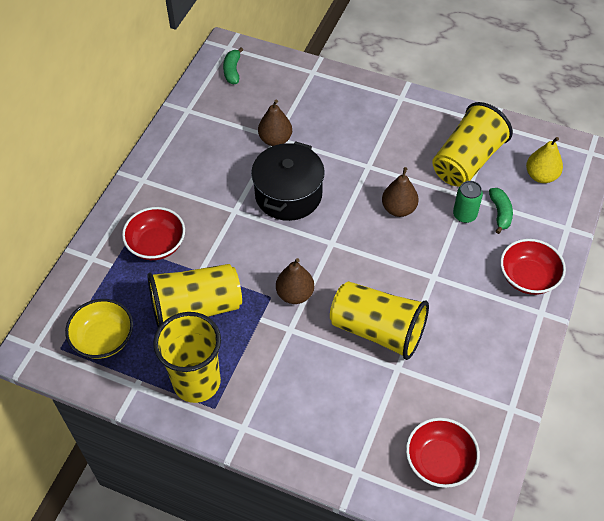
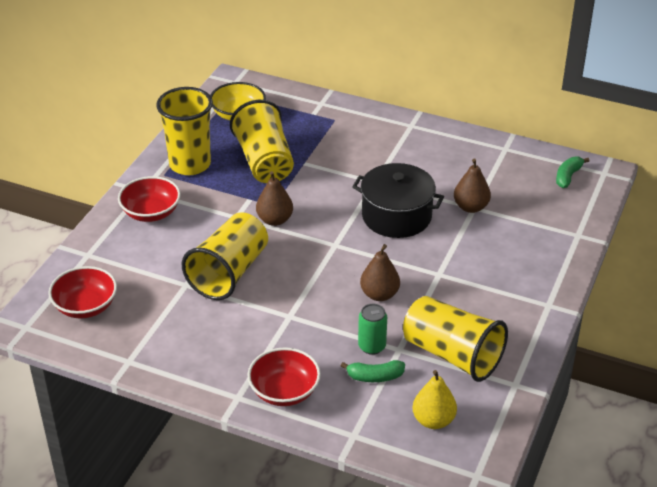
camera: 90 degrees right, 15 degrees down
(156, 244) = (335, 137): red bowl -> red bowl (151, 212)
(232, 71) = (568, 176): green banana -> green banana turned 60 degrees counterclockwise

